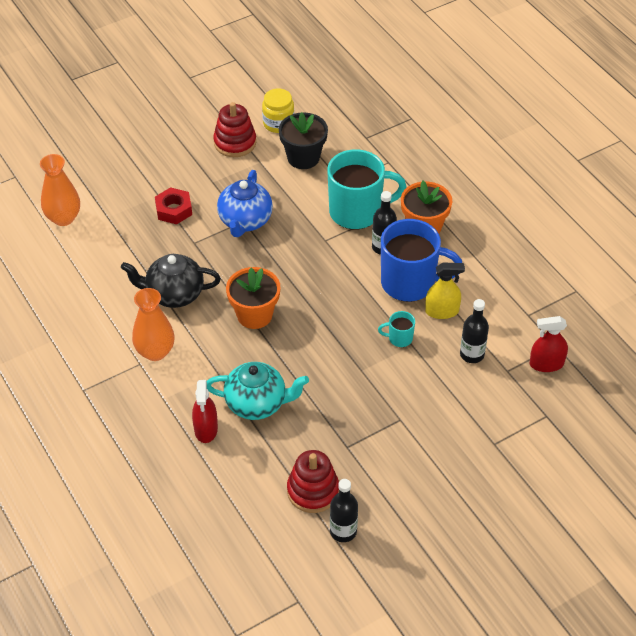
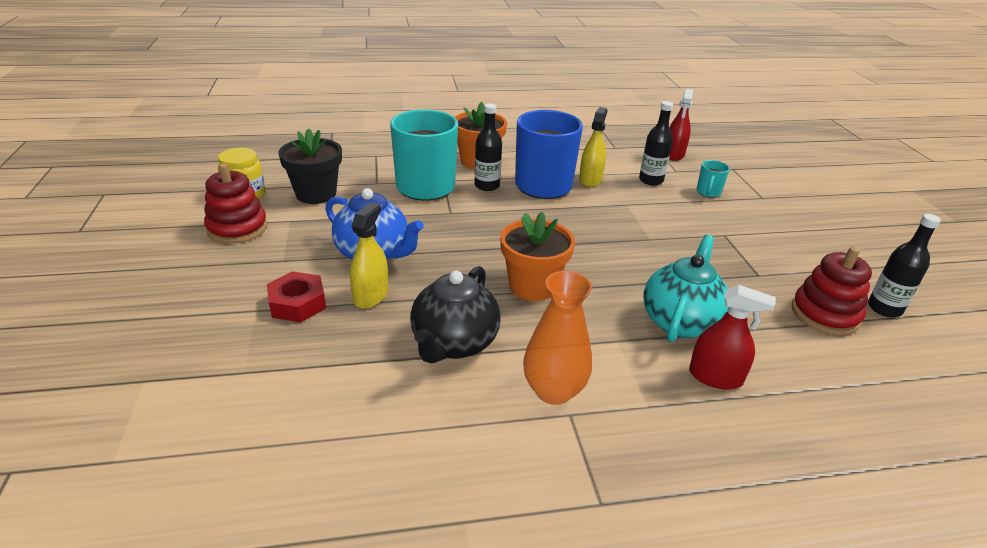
camera: 70 degrees left, 15 degrees down
(63, 218) = (190, 427): orange vase -> none
(199, 239) = (371, 296): none -> yellow spray bottle
(399, 338) = (615, 208): turquoise mug -> turquoise mug (708, 192)

